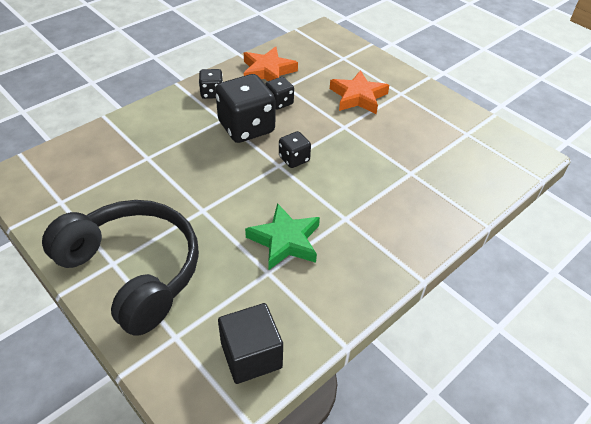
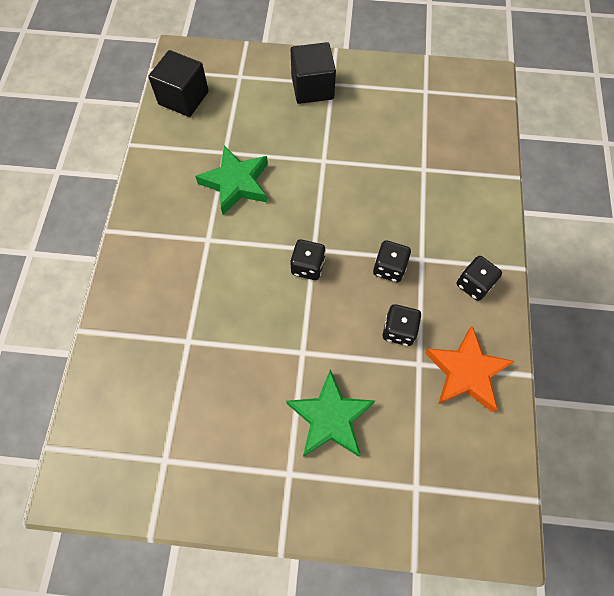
camera: 140 degrees right, 20 degrees up
(132, 271) = (312, 88): black headphones -> black cube
(246, 127) = (389, 268): black dice -> black dice, size x0.51
(358, 97) = (330, 418): orange star -> green star

